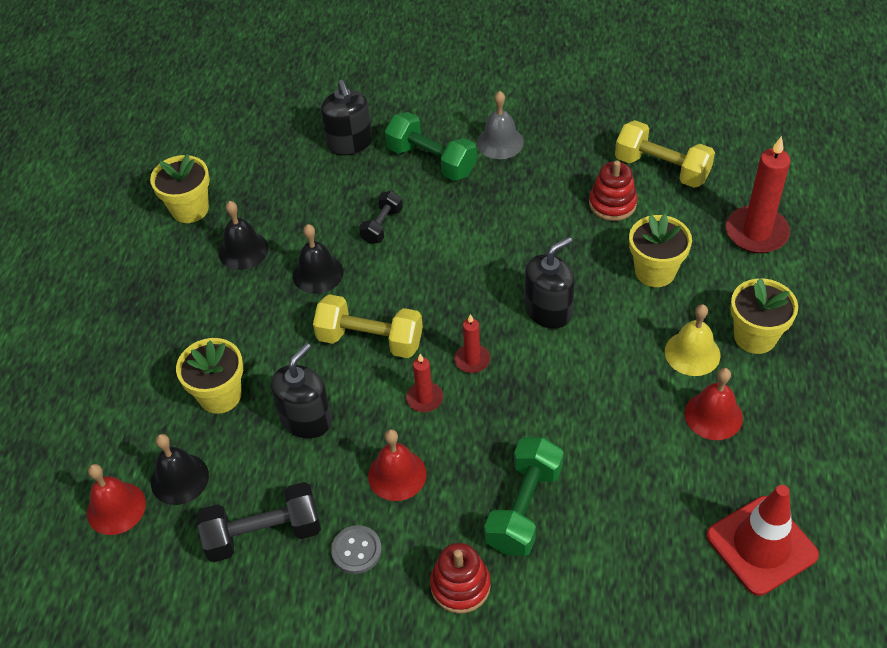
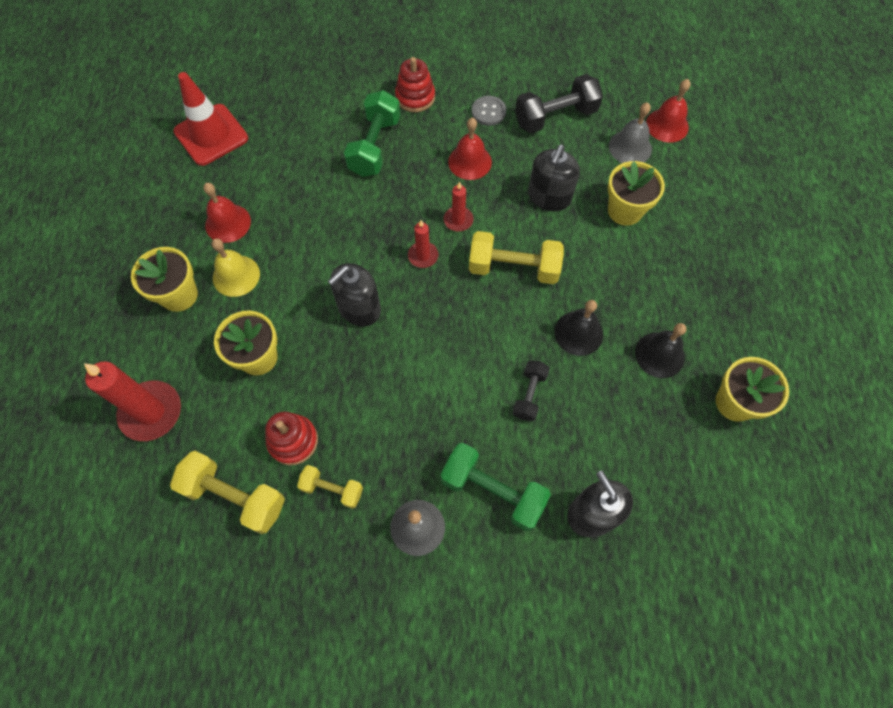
camera: 170 degrees right, 15 degrees up
(179, 479) = (630, 147): black bell -> grey bell
(574, 169) = (332, 489): none -> yellow dumbbell

